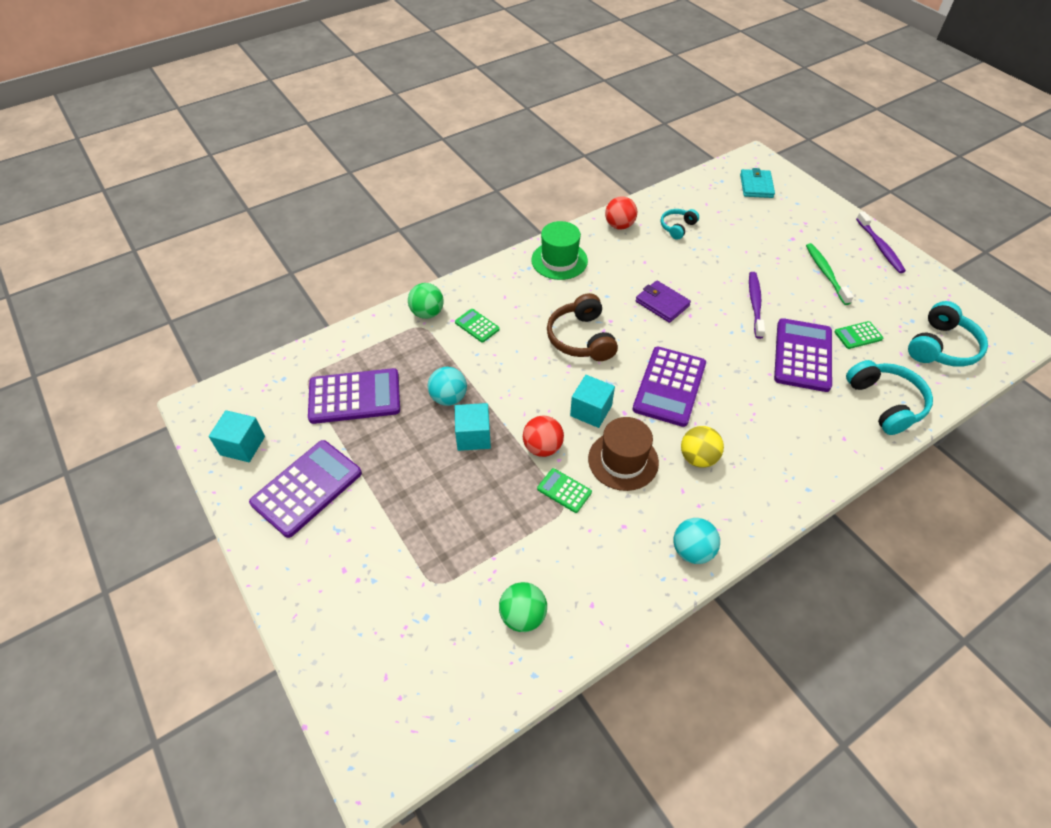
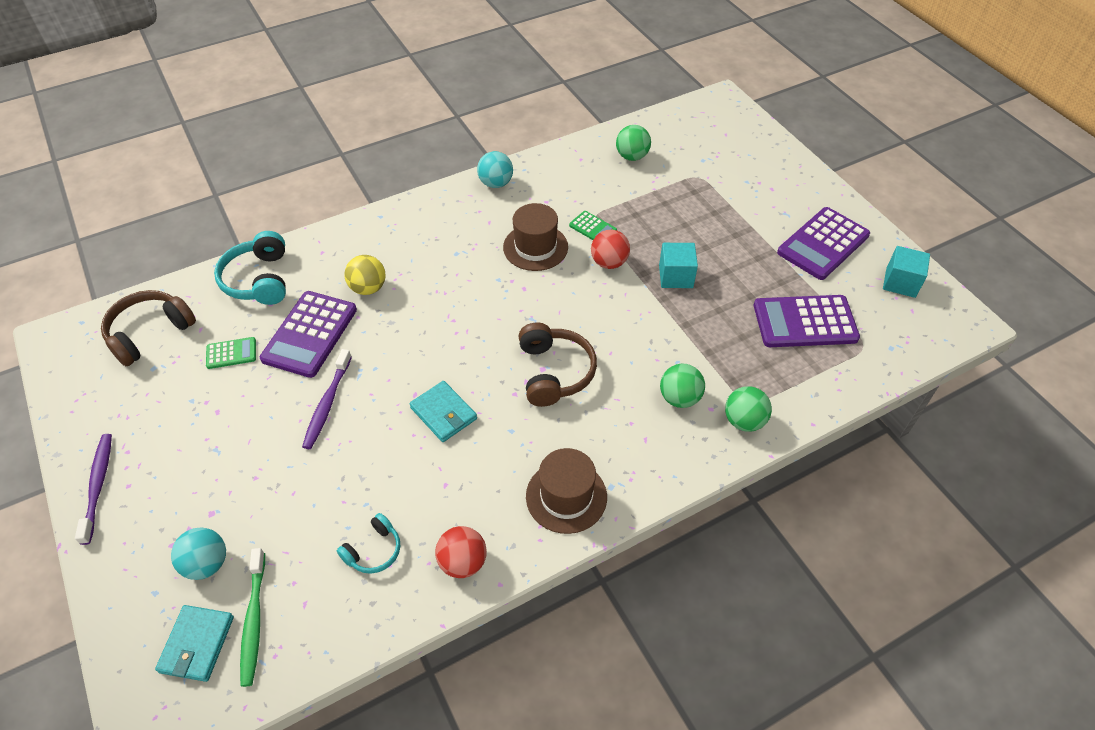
camera: 175 degrees left, 0 degrees up
(448, 398) = (704, 314): turquoise ball -> turquoise ball (207, 563)
(477, 326) = (679, 398): green calculator -> green ball
(559, 260) = (566, 496): green hat -> brown hat
(591, 411) = (557, 292): turquoise cube -> none
(662, 303) = (443, 413): purple wallet -> turquoise wallet
(669, 386) = (470, 310): purple calculator -> none
(698, 458) = (466, 245): yellow ball -> yellow ball (368, 288)
(826, 273) = (207, 445): green toothbrush -> green toothbrush (254, 621)
(941, 347) = (150, 333): turquoise headphones -> brown headphones

